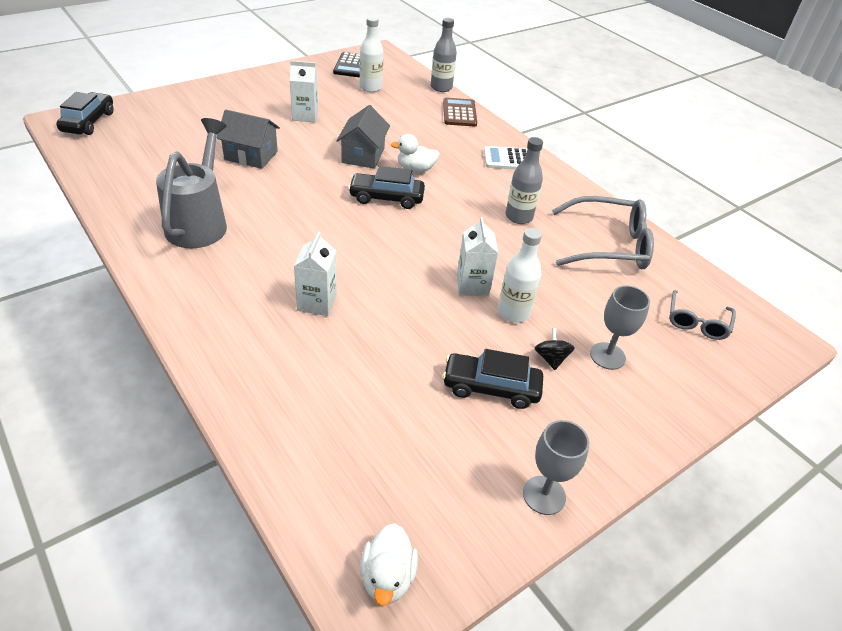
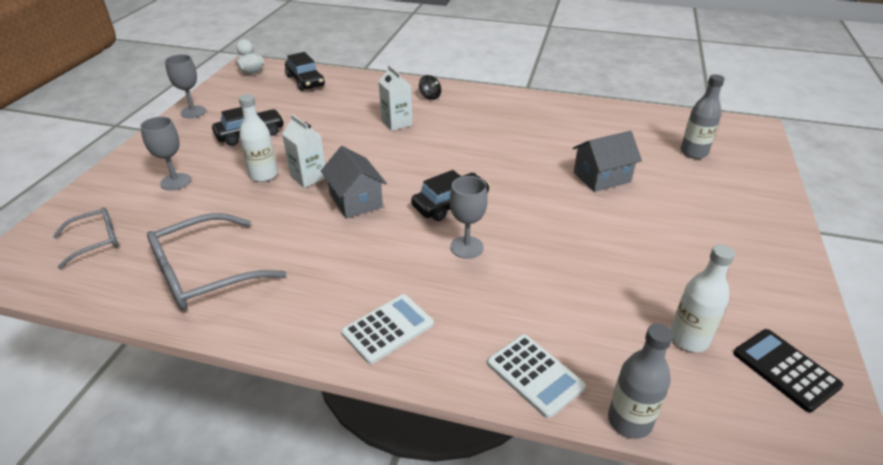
camera: 145 degrees right, 5 degrees down
(88, 122) = (741, 135): black car -> black car (305, 81)
(200, 222) = (533, 123): grey watering can -> none
(305, 116) = (652, 242): white carton -> none
(363, 155) = (530, 232): grey house -> grey house (356, 200)
(415, 169) = (466, 247): white duck -> grey goblet
(459, 113) = (534, 375): brown calculator -> white calculator
(519, 217) = (317, 253): grey bottle -> grey bottle (693, 152)
(551, 358) = (218, 162): black spinning top -> black spinning top (430, 96)
(697, 321) = (95, 241): grey glasses -> grey glasses turned 75 degrees clockwise

